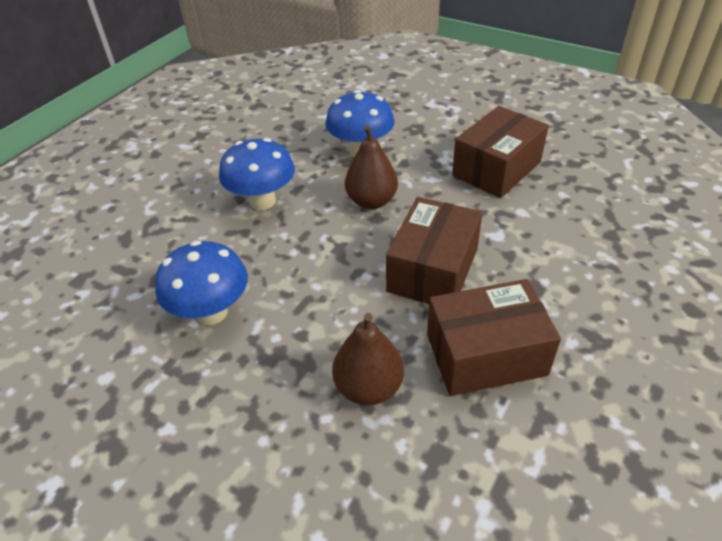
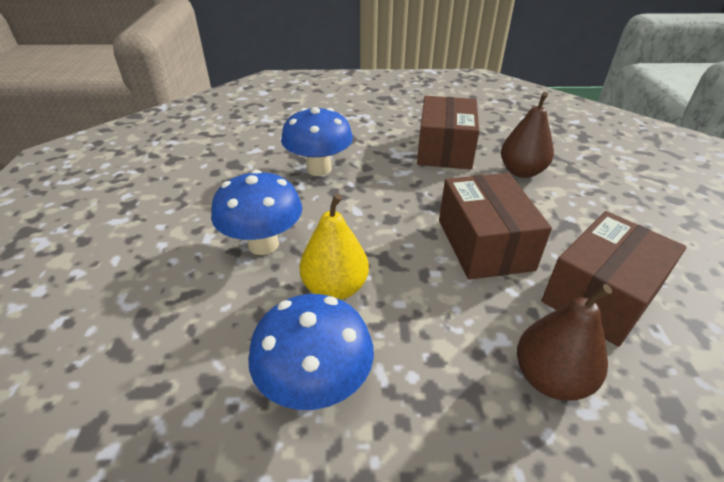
camera: 35 degrees left, 5 degrees down
(282, 255) = (335, 288): none -> yellow pear
(371, 201) = (372, 207): brown pear -> brown pear (521, 171)

